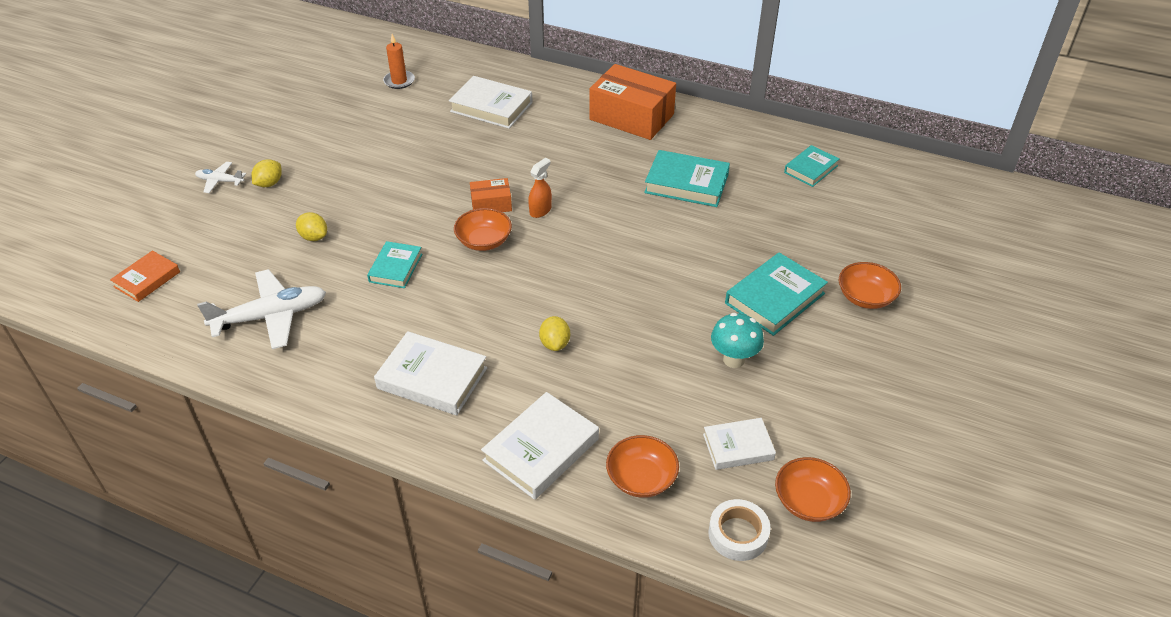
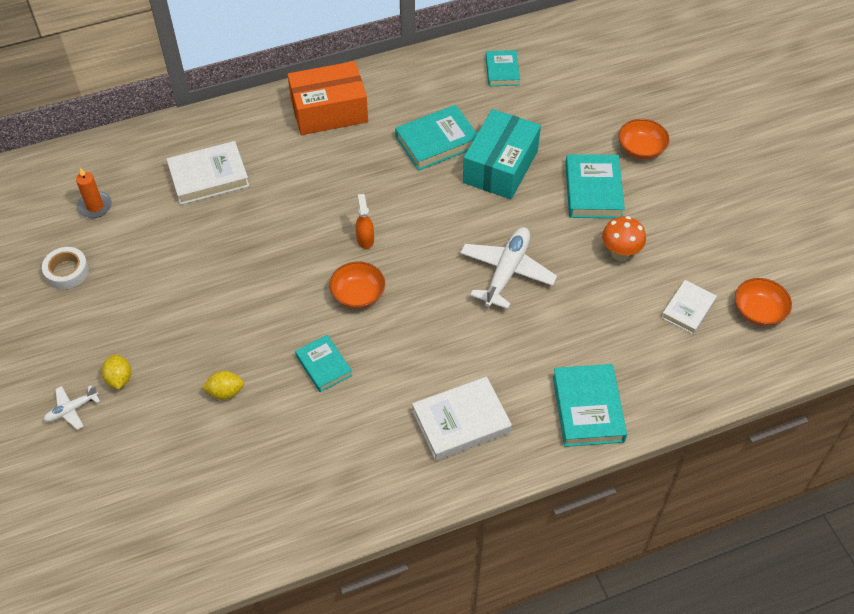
camera: 45 degrees left, 10 degrees up
(147, 279) = (140, 535): orange book -> none
(271, 316) = (286, 477): white plane -> white plane (506, 272)
(491, 204) = (323, 261): orange box -> none
(541, 449) = (588, 408): white book -> turquoise book
(555, 344) = (505, 331): yellow lemon -> none
(641, 478) = (663, 375): orange bowl -> none
(715, 231) = (500, 166): none -> turquoise box
(733, 360) = (620, 253): turquoise mushroom -> orange mushroom
(738, 534) = (748, 363): white tape -> white tape (67, 271)

